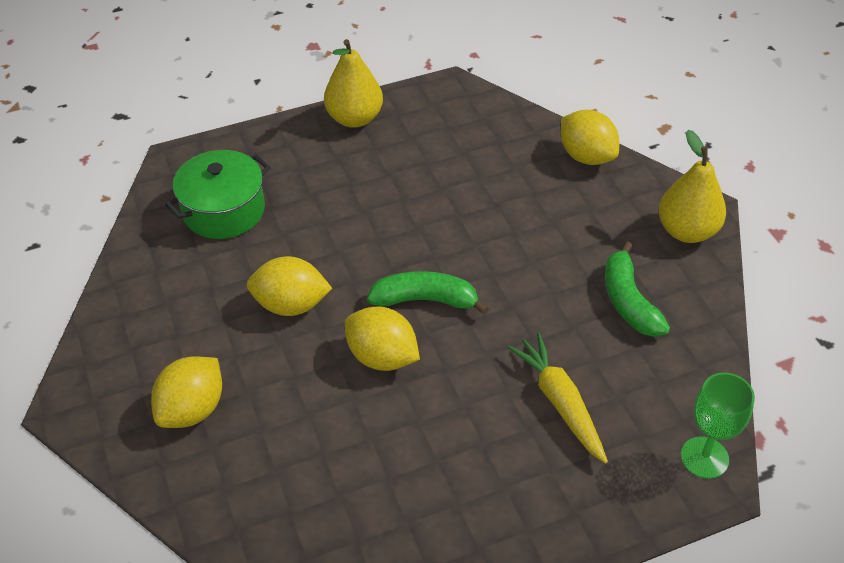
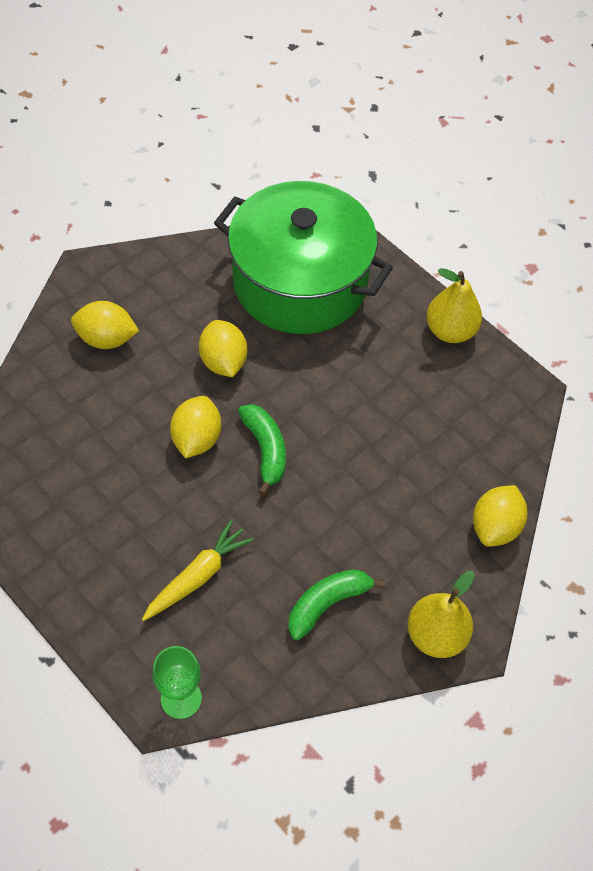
camera: 65 degrees right, 10 degrees up
(224, 210) = (300, 282): green pot -> green pot, size x1.94

